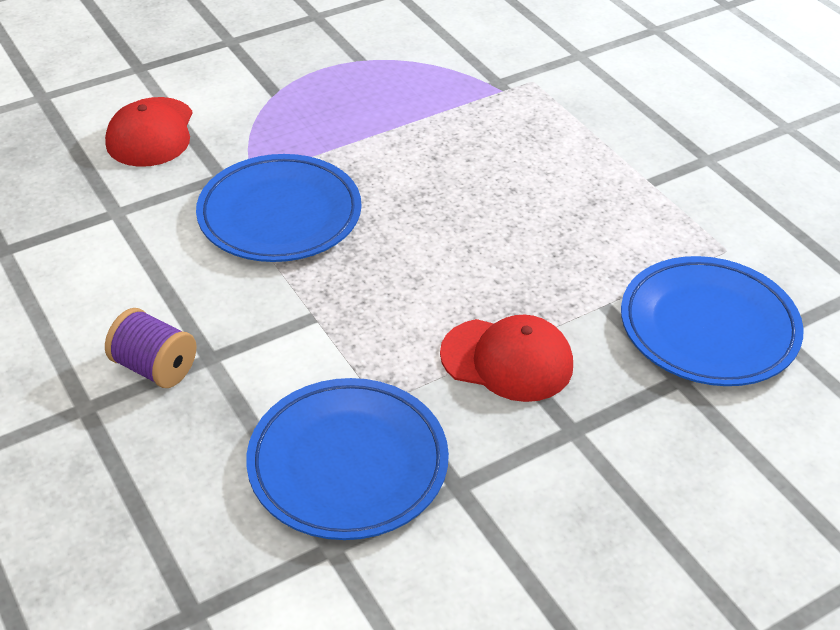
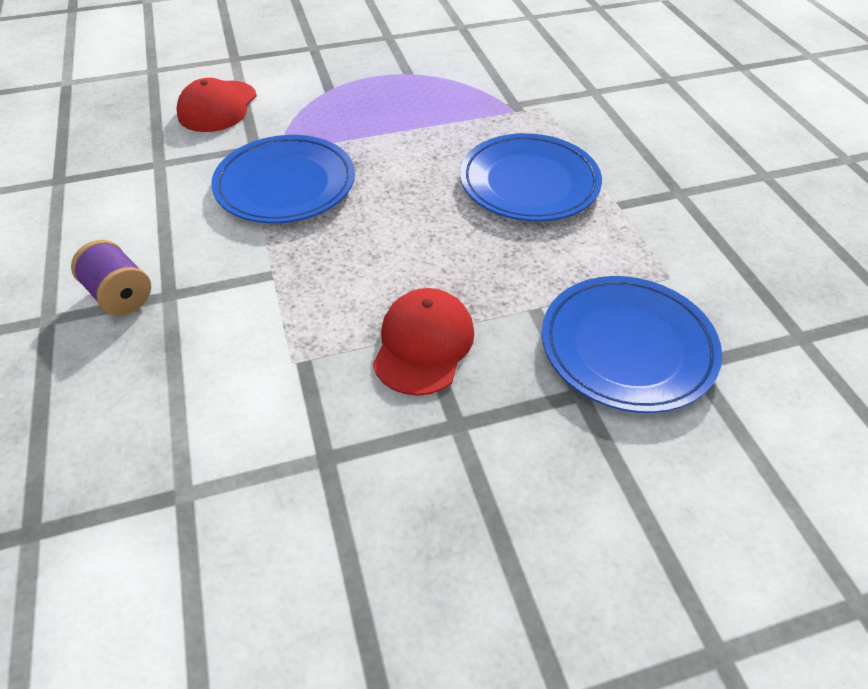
camera: 15 degrees right, 5 degrees up
(348, 464) = (237, 415): blue plate -> blue plate (529, 183)
(507, 360) = (423, 344): red cap -> red cap turned 105 degrees counterclockwise

